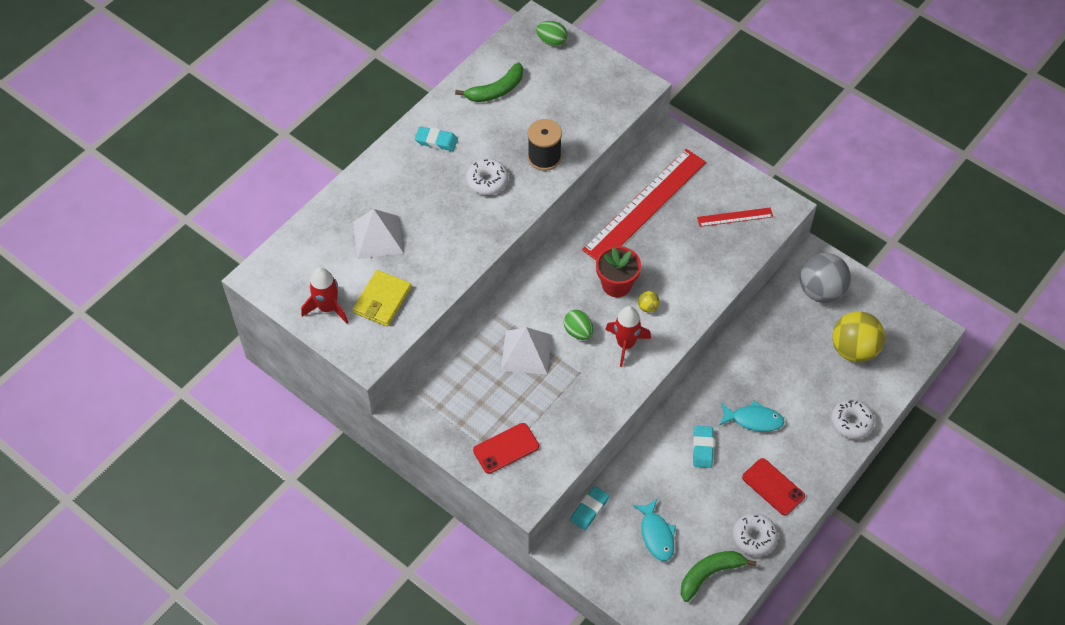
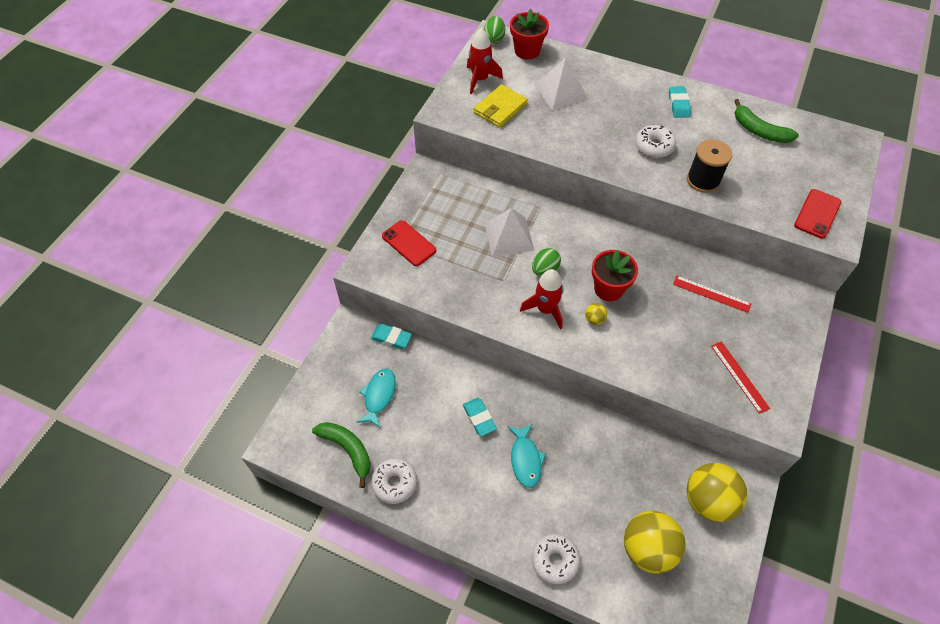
camera: 75 degrees right, 0 degrees up
(298, 250) = (527, 51): none -> red flower pot
(382, 300) = (500, 108): yellow wallet -> yellow wallet turned 60 degrees counterclockwise
(551, 41) = (844, 157): green egg -> green egg (494, 38)
(645, 205) = (711, 294): red ruler -> red ruler, size x0.45
(656, 534) = (379, 396): turquoise fish -> turquoise fish turned 135 degrees clockwise
(702, 448) = (479, 418): turquoise eraser -> turquoise eraser turned 75 degrees clockwise
(773, 487) = (455, 491): red phone -> red phone (817, 214)
(821, 291) = (708, 501): grey ball -> yellow ball

